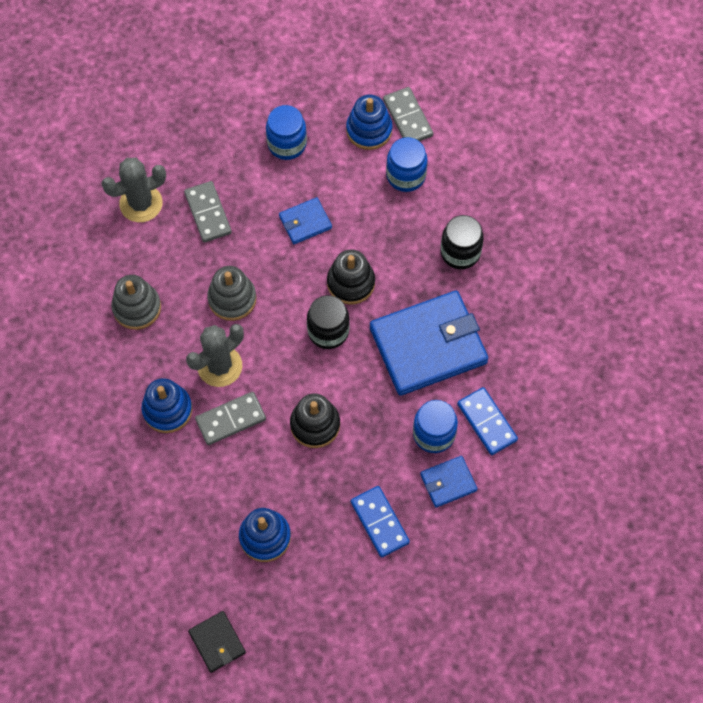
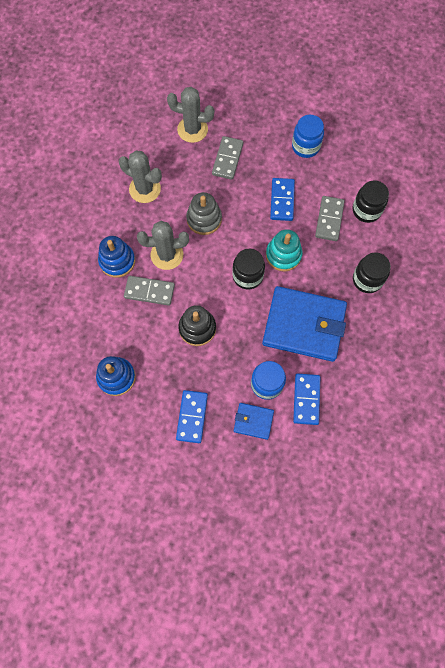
camera: 35 degrees right, 5 degrees up
(137, 308) = (145, 189): grey stacking toy -> grey cactus
(217, 642) = (41, 422): black wallet -> none
(305, 222) = (282, 200): blue wallet -> blue domino
(351, 283) = (283, 255): black stacking toy -> turquoise stacking toy
(369, 130) = (363, 168): blue stacking toy -> none
(406, 176) = (366, 210): blue jar -> black jar
(407, 118) = (393, 175): grey domino -> grey domino (329, 219)

